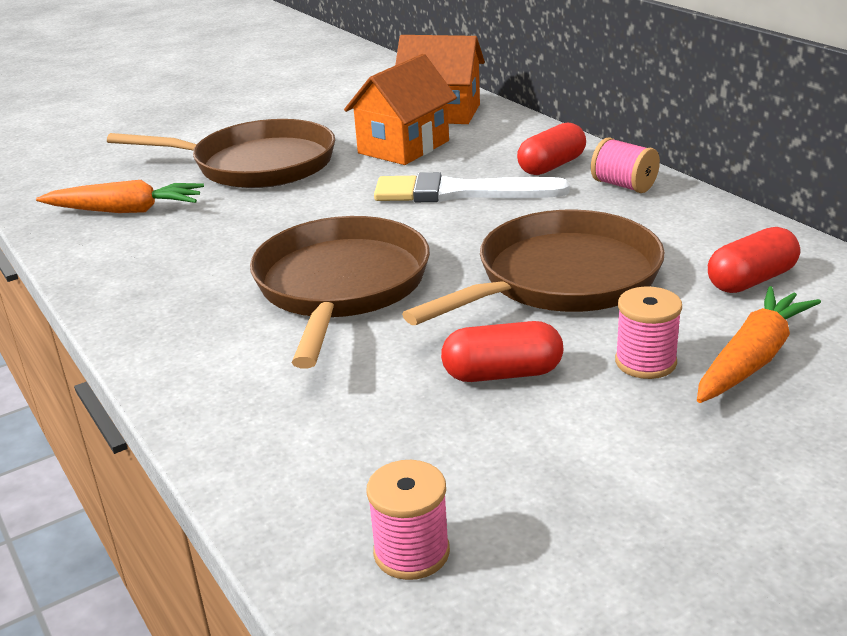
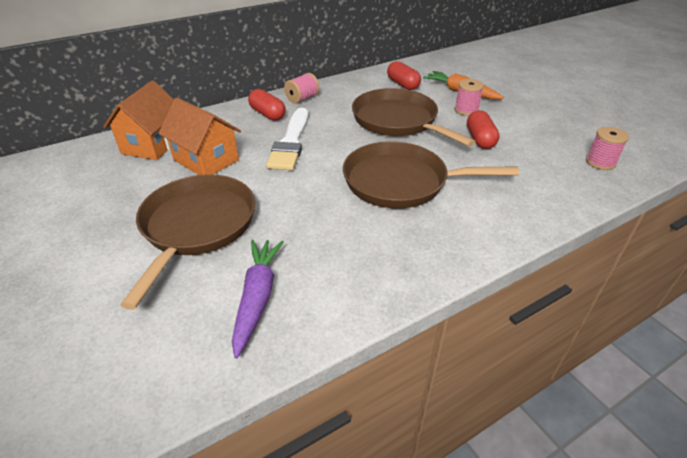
camera: 90 degrees left, 10 degrees up
(125, 210) = (257, 298): orange carrot -> purple carrot

